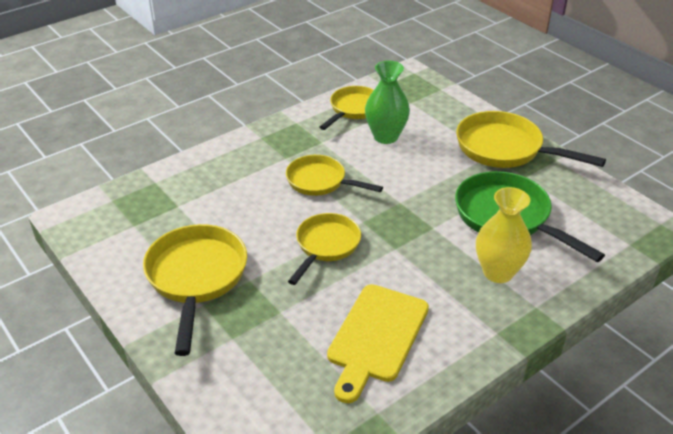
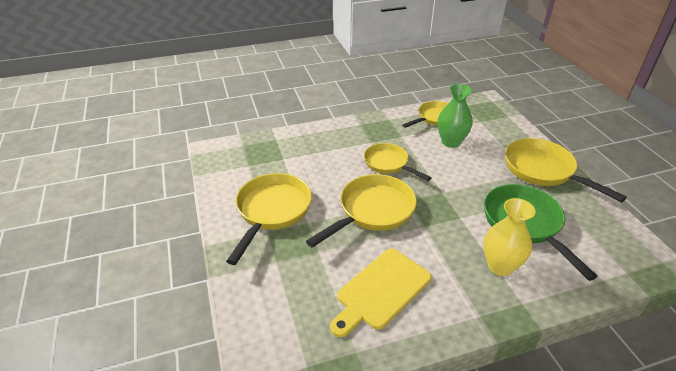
camera: 20 degrees right, 0 degrees up
(326, 246) = (372, 211): yellow pan -> yellow pan, size x1.52

